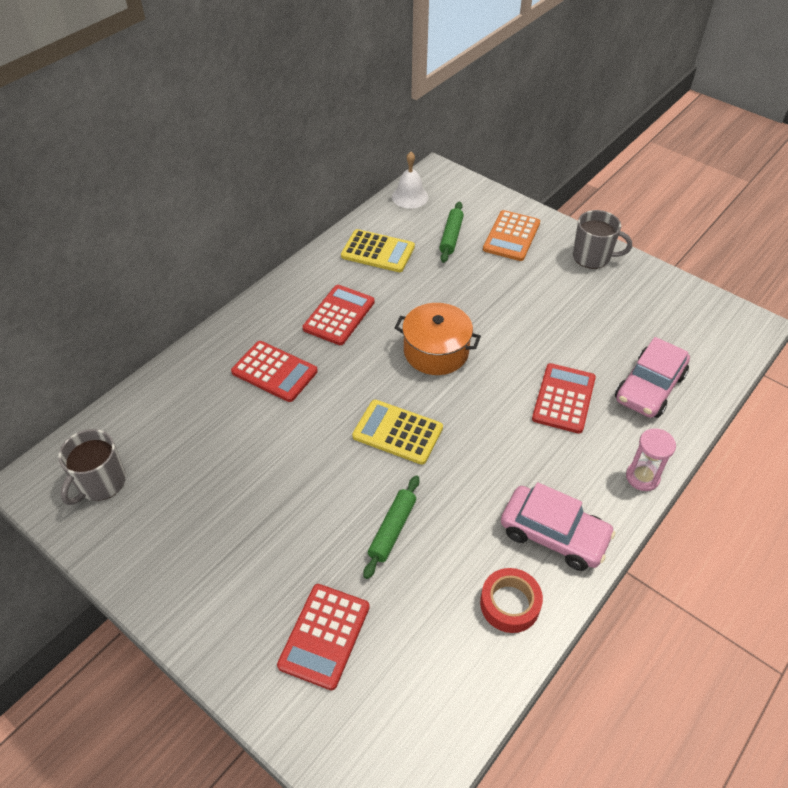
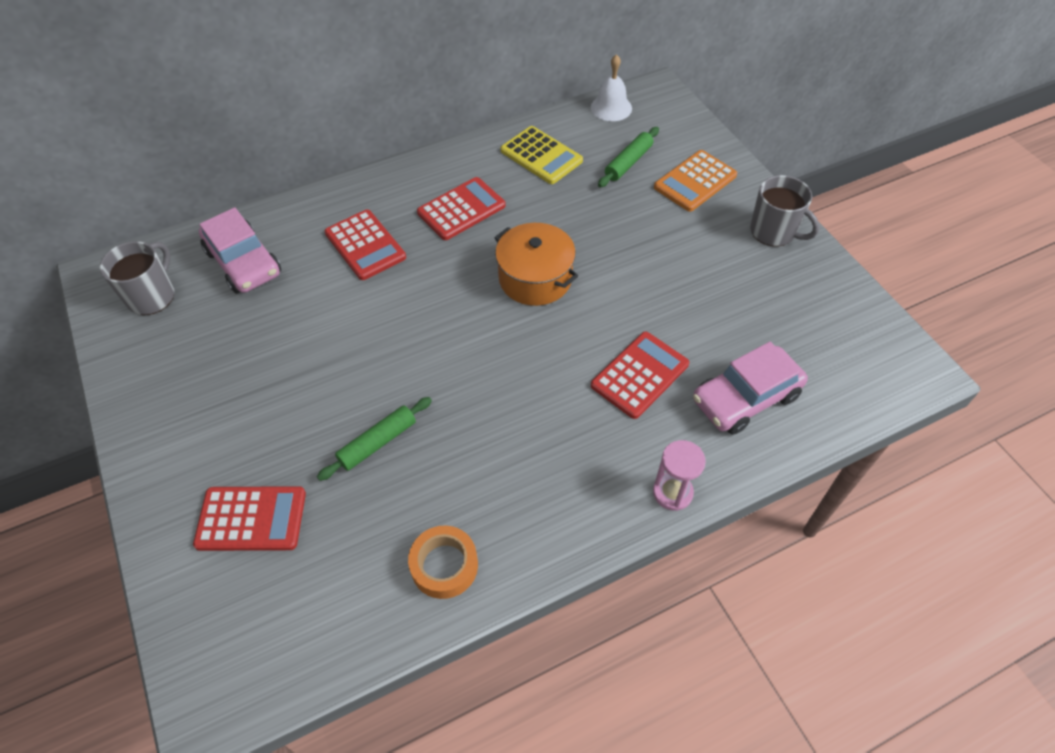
camera: 25 degrees right, 5 degrees up
(101, 483) = (152, 296): grey mug -> grey mug turned 150 degrees clockwise
(324, 636) = (251, 519): red calculator -> red calculator turned 135 degrees counterclockwise
(397, 432) = (444, 347): yellow calculator -> none
(509, 604) = (444, 565): red tape -> orange tape
(554, 534) = (536, 514): pink car -> pink car (244, 262)

